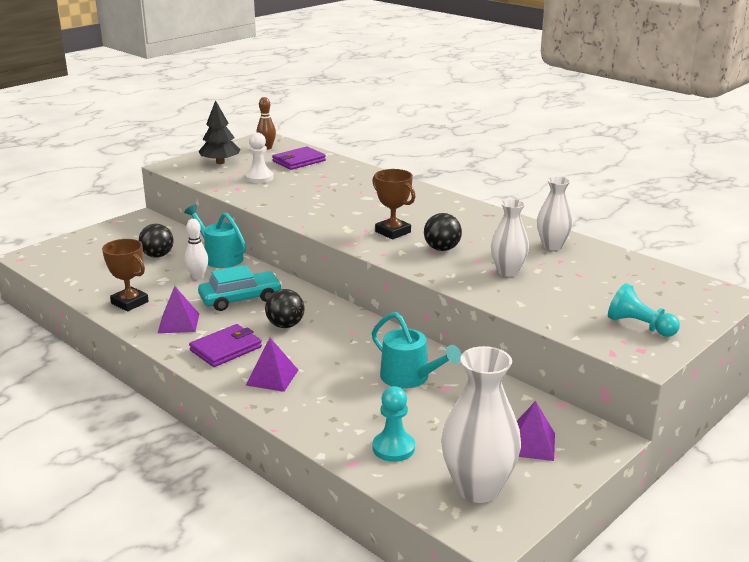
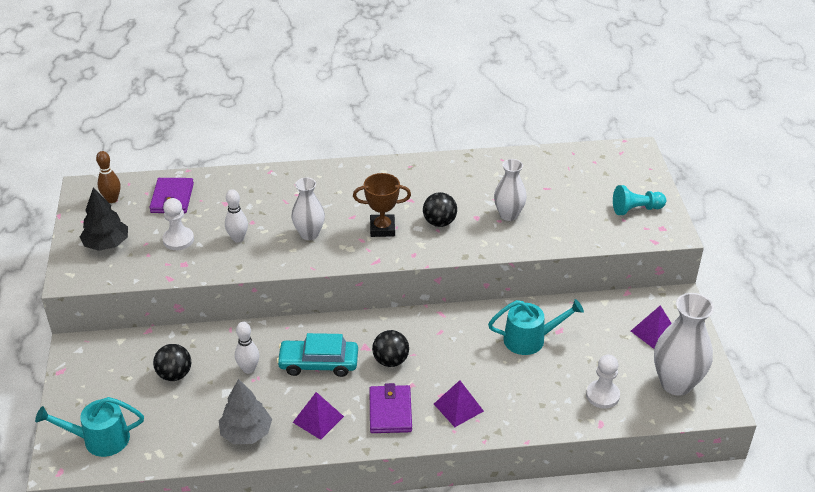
camera: 50 degrees left, 15 degrees up
(130, 302) = (246, 433): brown trophy -> grey tree
(220, 257) = (228, 338): turquoise watering can -> turquoise watering can (100, 439)
(240, 299) = (318, 363): turquoise car -> turquoise car turned 105 degrees counterclockwise
(292, 193) = (238, 238): none -> white bowling pin
(393, 448) = (602, 395): turquoise pawn -> white pawn
(552, 246) = (494, 171): white vase -> white vase (309, 234)

